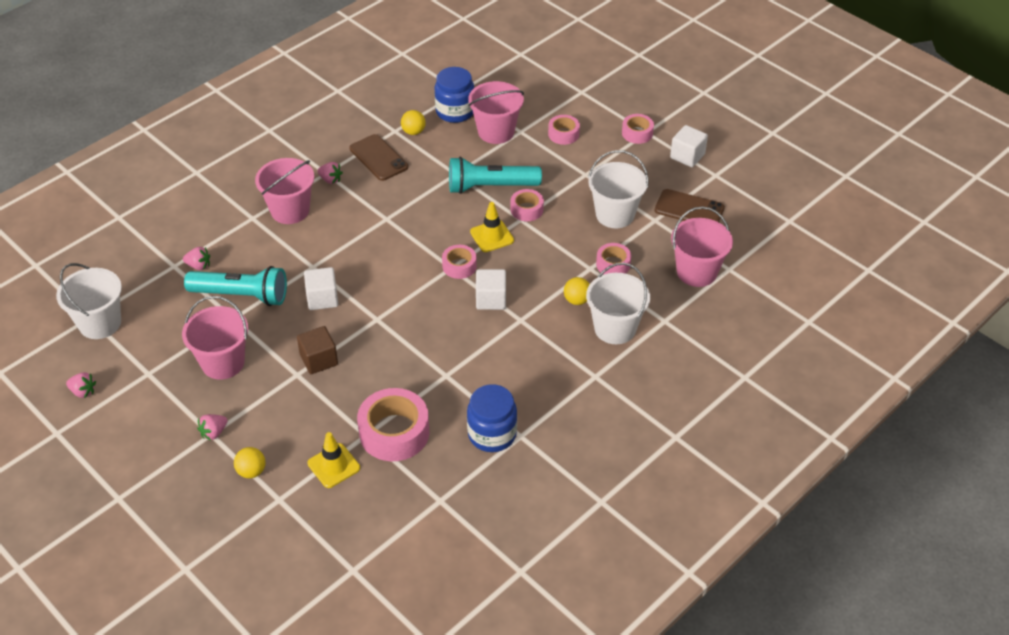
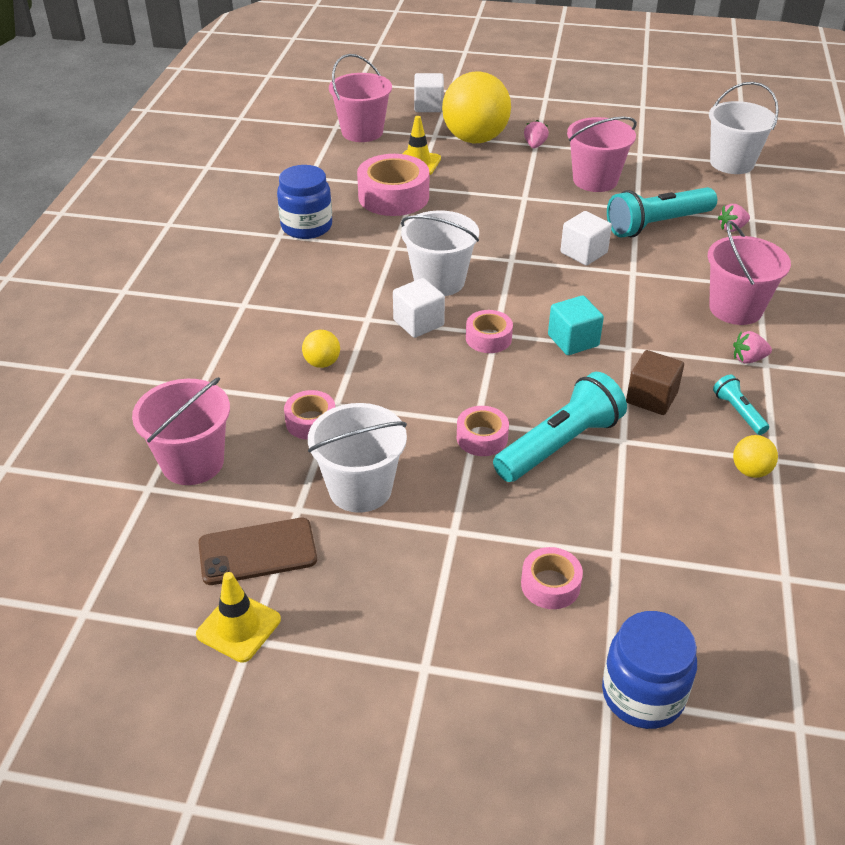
camera: 145 degrees right, 5 degrees down
(83, 392) = (666, 128): pink strawberry -> none
(251, 471) = (475, 139): yellow ball -> yellow ball, size x2.38
(319, 360) = (520, 212): brown cube -> brown cube (651, 398)
(378, 158) = (738, 412): brown phone -> turquoise flashlight
(411, 239) = (573, 340): none -> turquoise cube
(455, 111) = (743, 535): blue jar -> blue jar (642, 694)
(492, 236) = (489, 385): yellow traffic cone -> yellow traffic cone (238, 627)
(496, 132) = (648, 533): pink bucket -> pink bucket (362, 132)
(615, 328) = (255, 354): white bucket -> white bucket (439, 281)
(637, 133) = (438, 655): pink tape -> none
(687, 156) = (321, 653): white cube -> white cube (428, 106)

